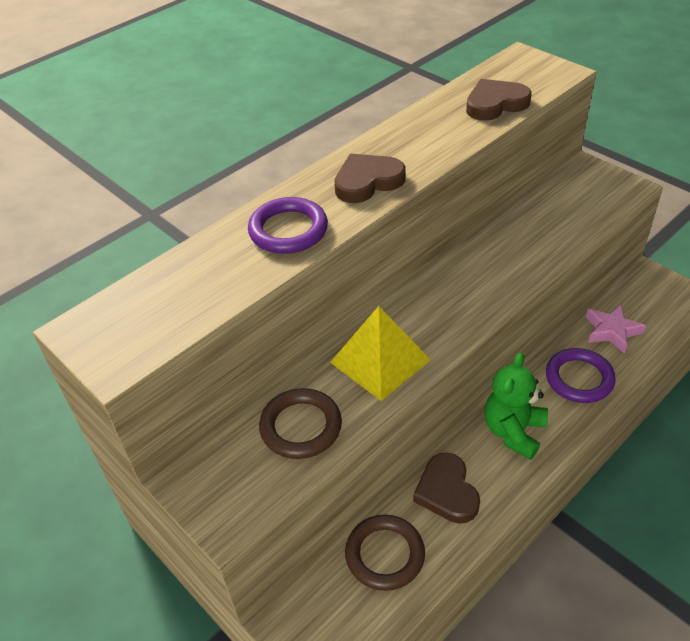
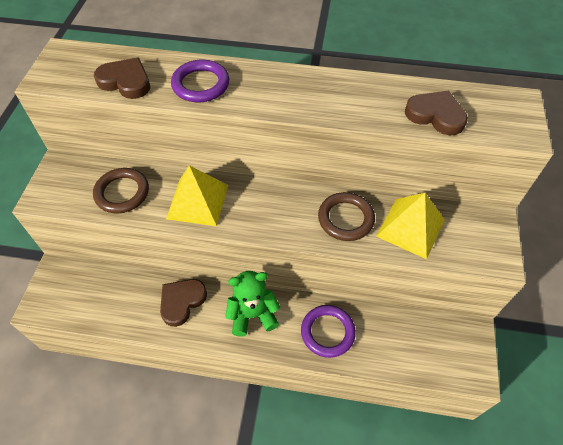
camera: 50 degrees right, 10 degrees up
(367, 182) = (279, 95): brown heart -> brown heart (125, 81)
(385, 555) = (119, 294): brown ring -> brown ring (345, 219)
(552, 220) = (410, 227): none -> yellow pyramid
(612, 331) = (390, 333): pink star -> none

